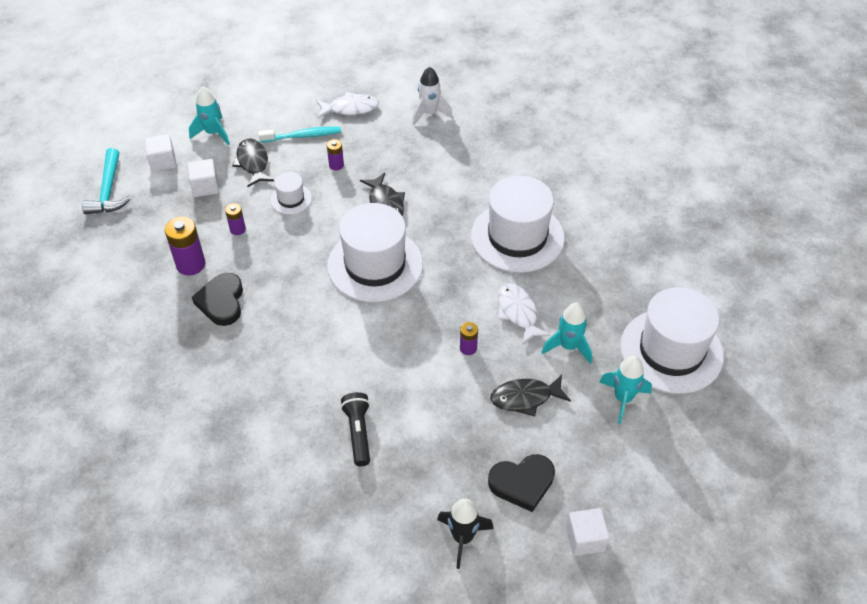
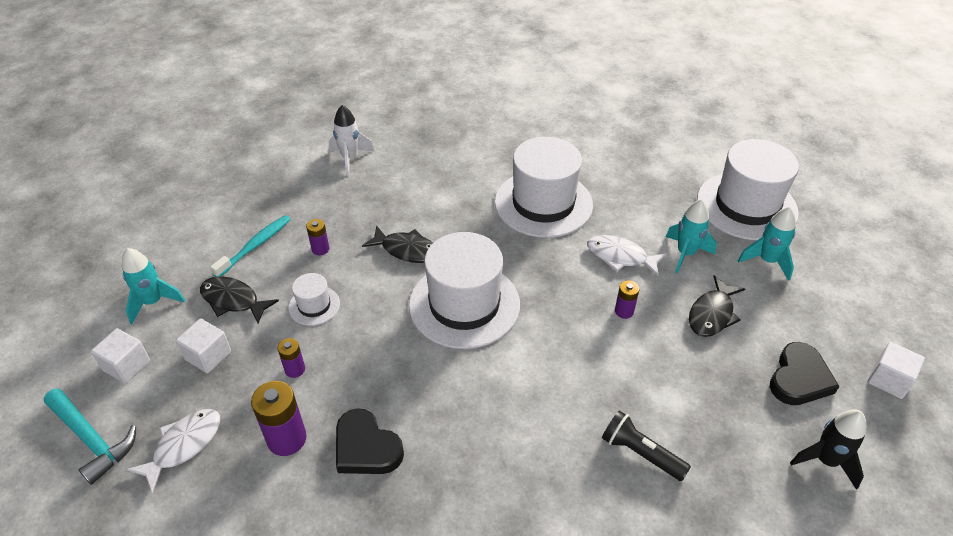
camera: 45 degrees left, 5 degrees down
(350, 108) = (272, 196): white fish -> white fish (184, 445)

